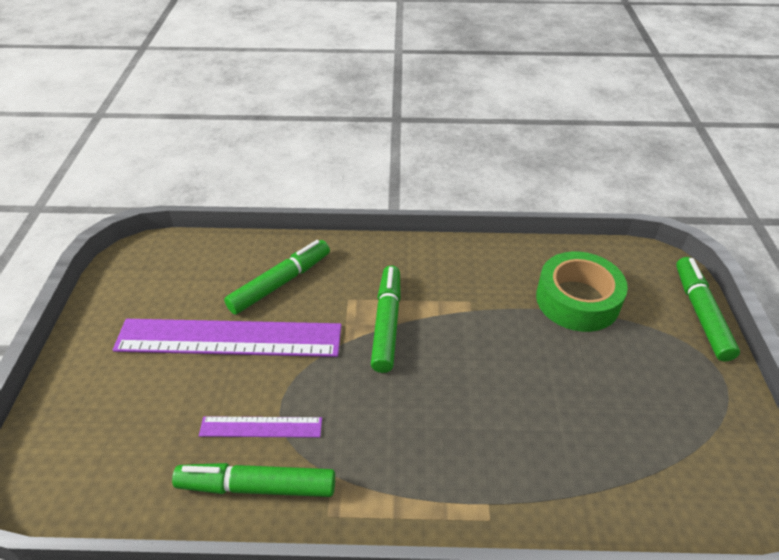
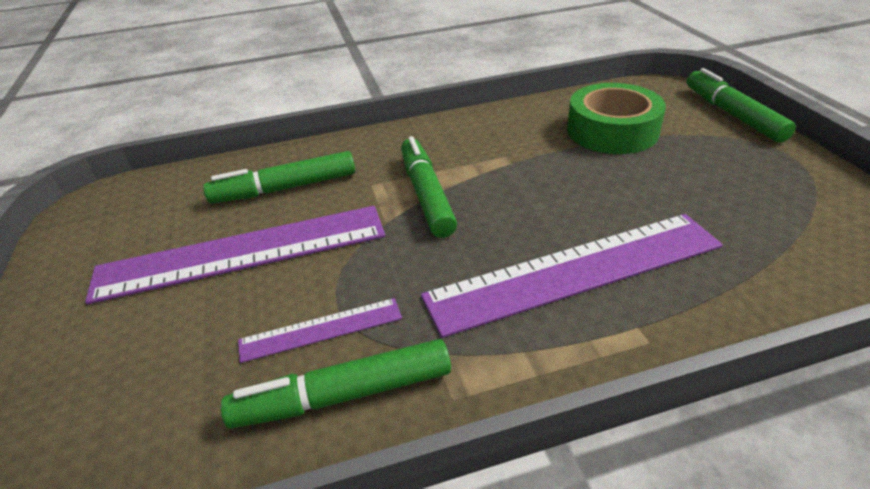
camera: 15 degrees left, 5 degrees down
(280, 283) = (285, 188): green marker -> green marker turned 135 degrees counterclockwise
(467, 437) = (575, 271): none -> purple ruler

